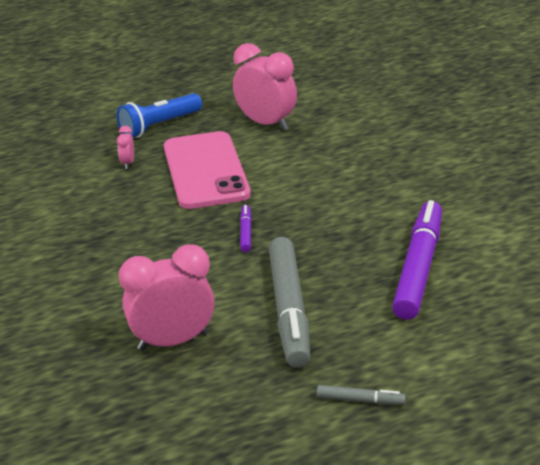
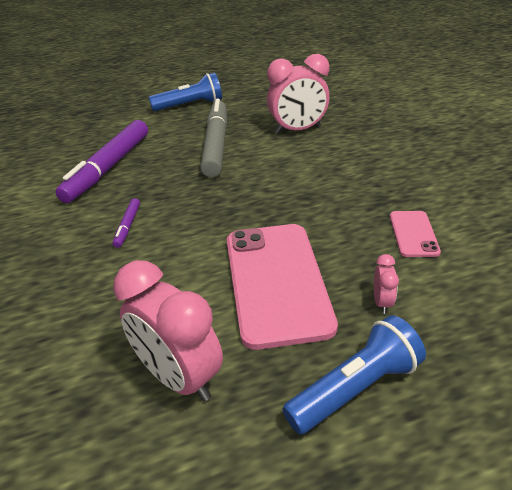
camera: 175 degrees left, 5 degrees up
(80, 210) = (413, 234): none -> pink phone
(245, 232) = (238, 201): purple marker -> purple marker (128, 226)
(360, 400) = (190, 105): grey marker -> blue flashlight

